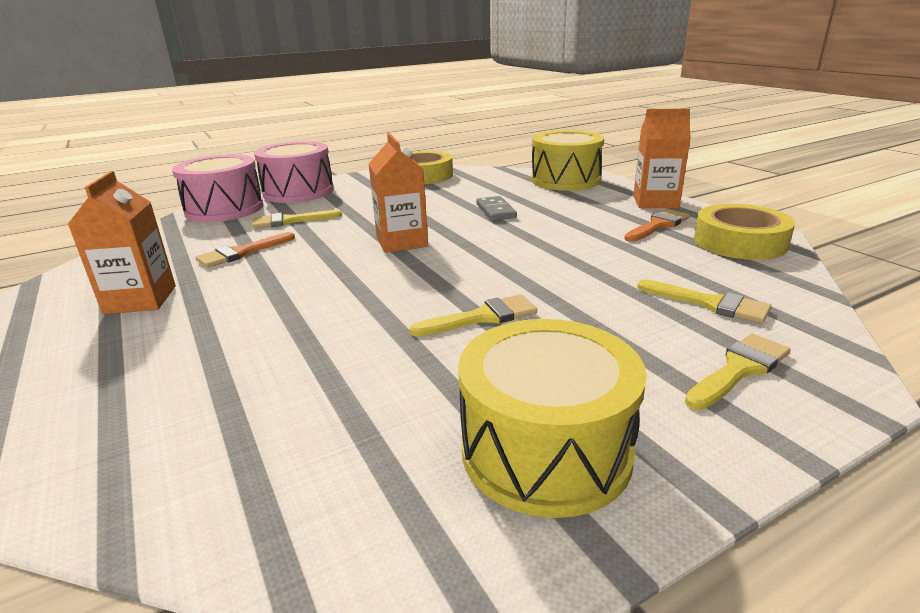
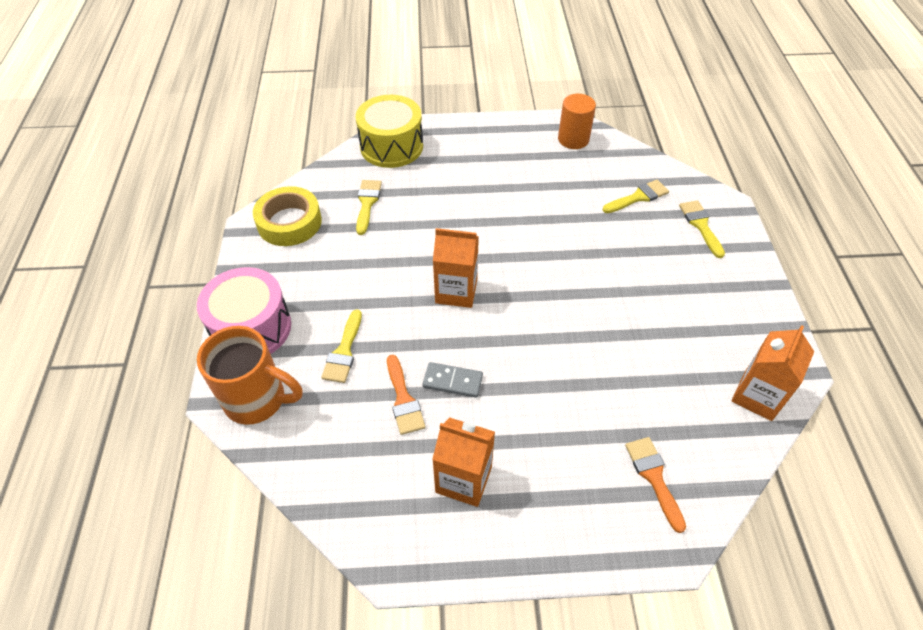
camera: 65 degrees left, 25 degrees up
(224, 209) = (257, 400): pink drum -> orange mug
(482, 317) = (603, 292): yellow brush -> yellow brush (367, 203)
(495, 211) = (431, 215): grey domino -> grey domino (452, 381)
(545, 450) = (731, 318): yellow drum -> none
(655, 202) = (481, 131): orange carton -> orange carton (757, 396)
(658, 225) = (523, 154): orange brush -> orange brush (654, 477)
(739, 242) = (573, 139): yellow tape -> orange cylinder

